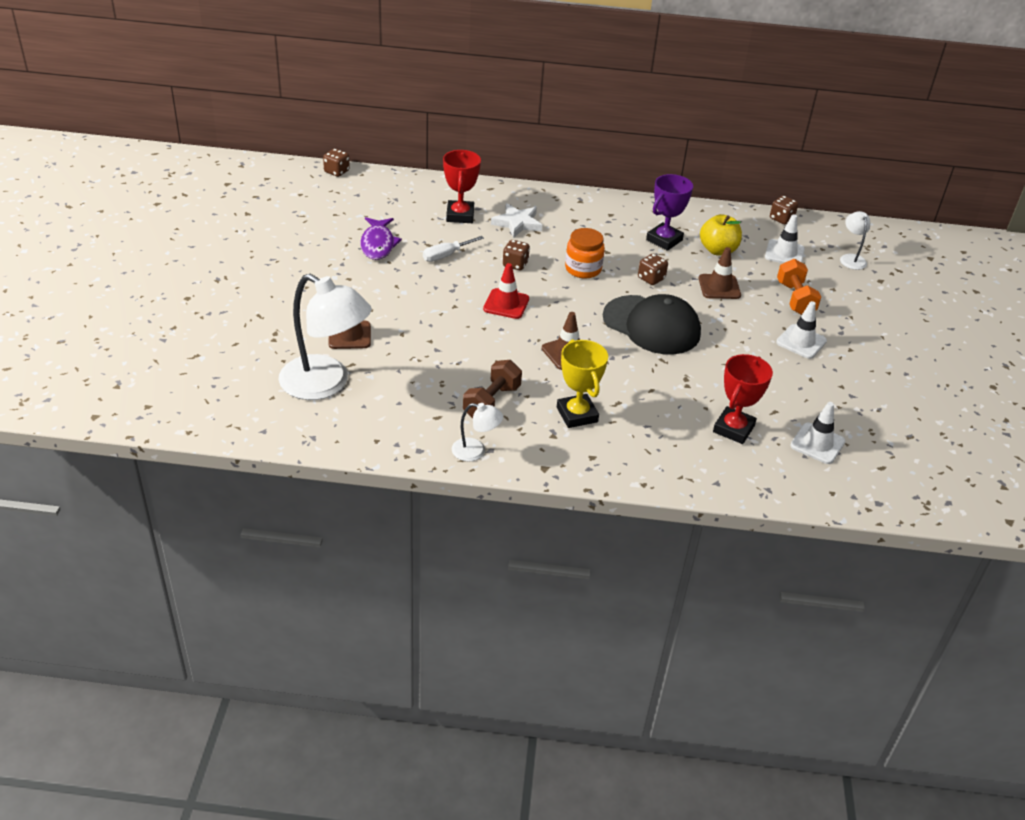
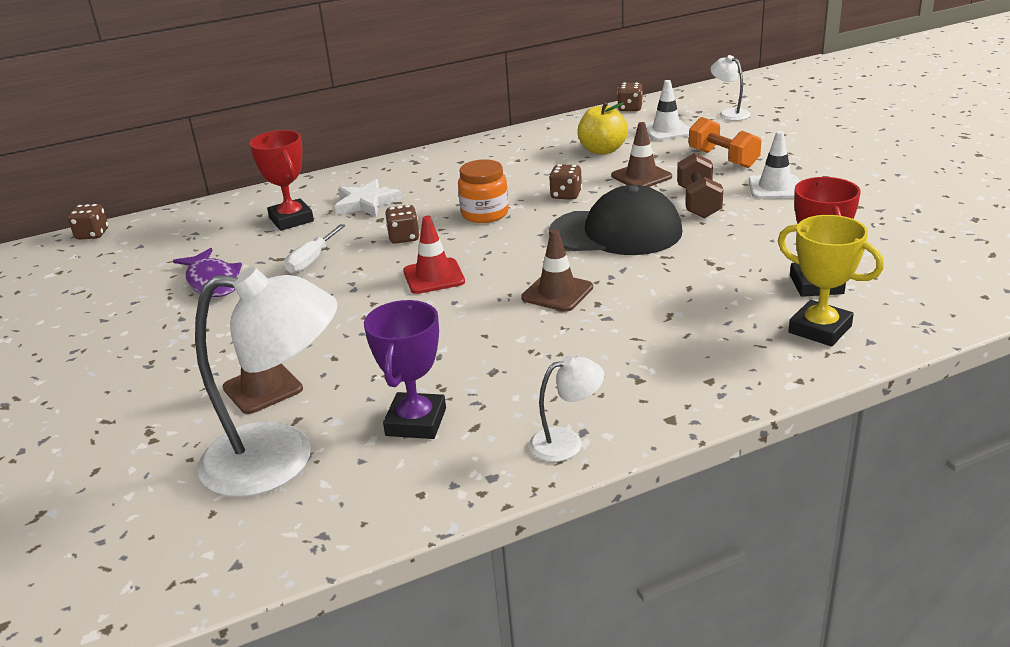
camera: 25 degrees left, 10 degrees down
(491, 402) = (525, 379): brown dumbbell -> brown dumbbell (698, 202)
(577, 415) = (640, 346): yellow trophy -> yellow trophy (820, 329)
(664, 240) = (540, 161): purple trophy -> purple trophy (416, 422)
(817, 443) = (909, 261): white traffic cone -> none

